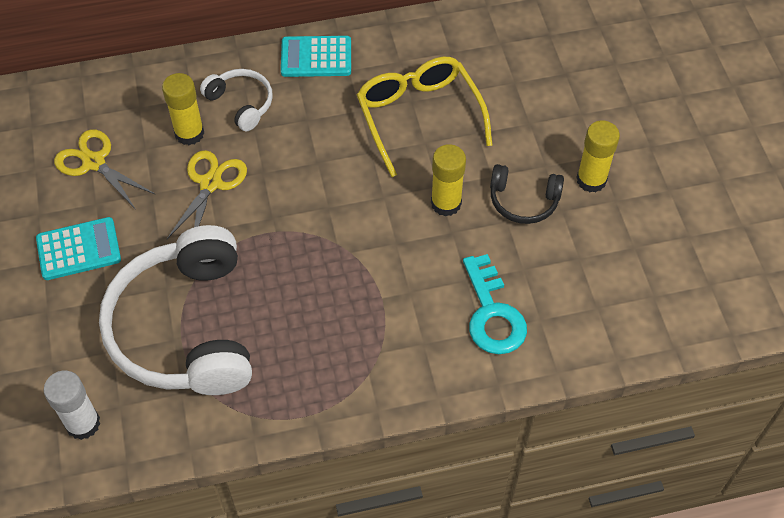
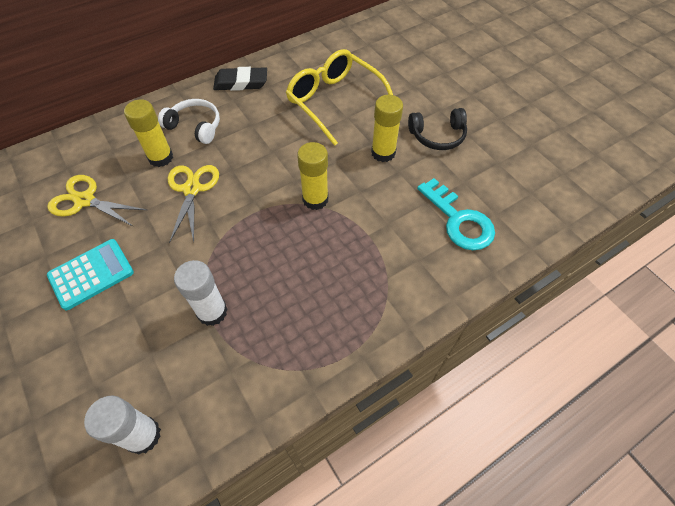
camera: 20 degrees left, 0 degrees up
(185, 328) = (212, 312): white headphones -> white glue stick
(316, 57) = (241, 83): turquoise calculator -> black eraser
(591, 180) = (476, 110): yellow glue stick -> yellow glue stick (315, 199)

